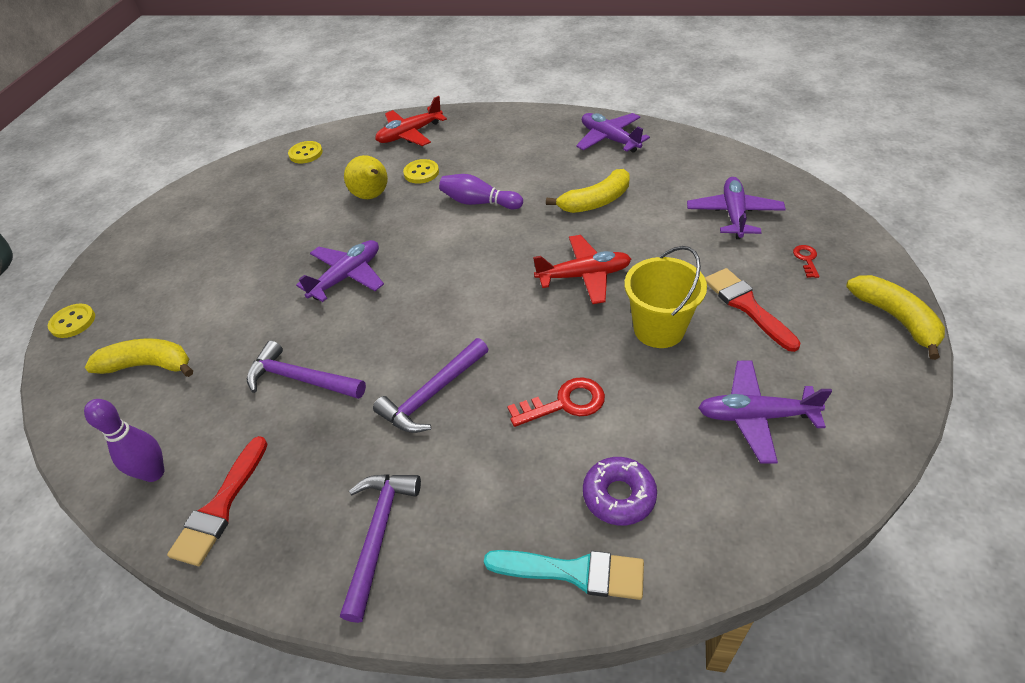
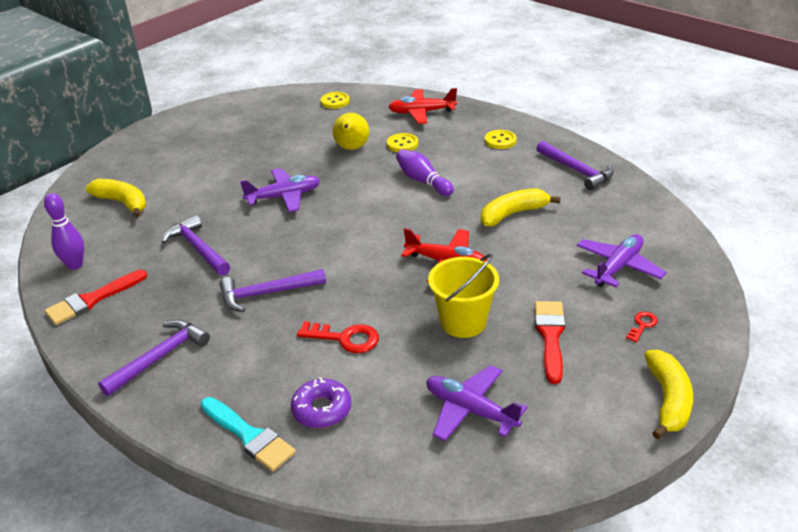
camera: 30 degrees right, 10 degrees down
(73, 322) = (104, 160): yellow button -> yellow button (500, 141)
(595, 202) = (513, 214): yellow banana -> yellow banana turned 150 degrees clockwise
(609, 139) = (576, 171): purple plane -> purple hammer

